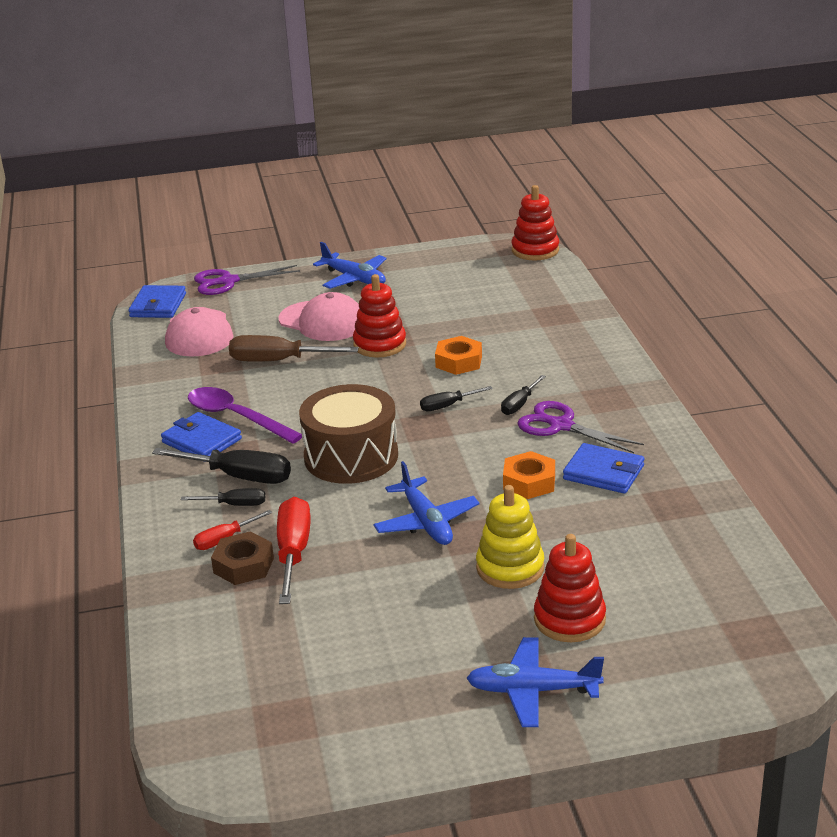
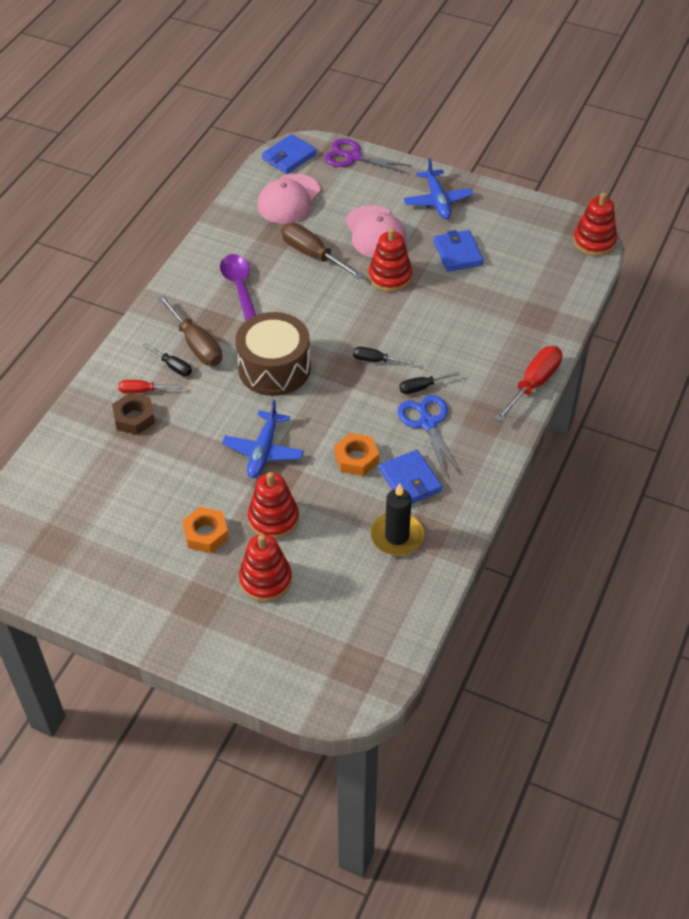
camera: 35 degrees right, 20 degrees up
(201, 441) = (203, 300): blue wallet -> blue wallet (458, 253)
(239, 477) = (196, 344): black screwdriver -> brown screwdriver
(293, 553) = (168, 426): red screwdriver -> red screwdriver (533, 384)
(459, 362) = (424, 324): orange nut -> orange nut (206, 534)
(510, 568) = (273, 519): yellow stacking toy -> red stacking toy
(532, 691) = (193, 615): blue plane -> none
(561, 426) = (427, 423): purple scissors -> blue scissors
(650, 518) = (397, 536): none -> black candle

